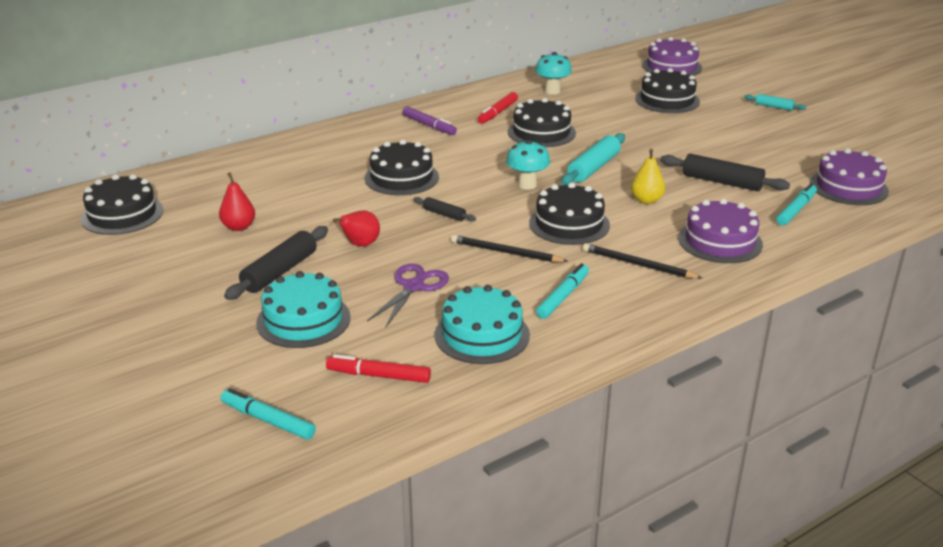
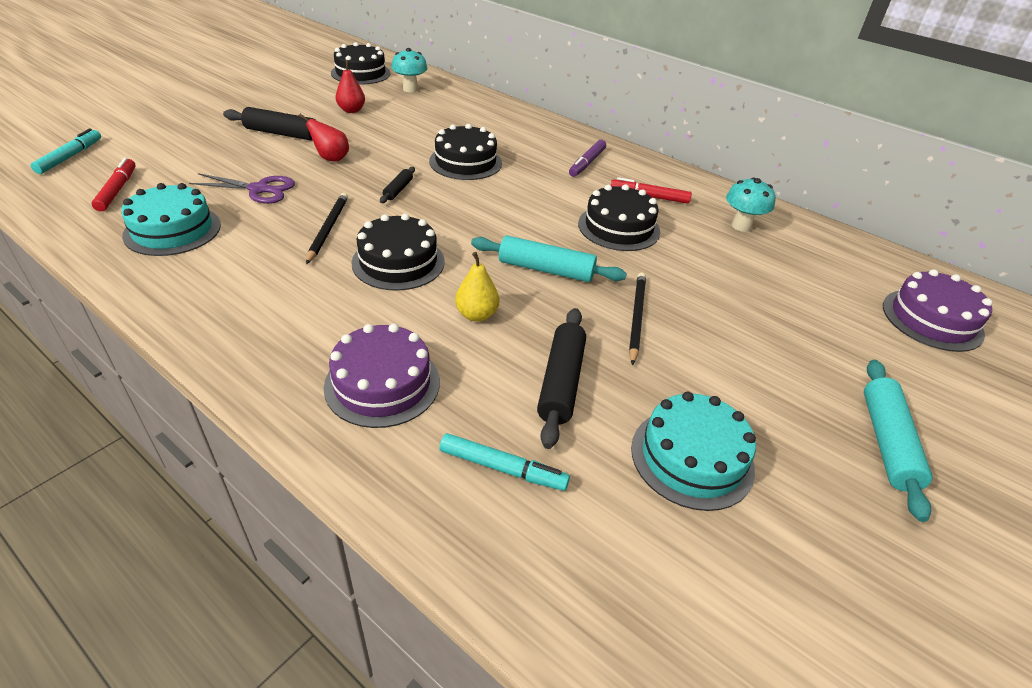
camera: 70 degrees right, 10 degrees up
(303, 320) = (207, 151): turquoise cake -> turquoise cake (692, 457)
(527, 185) = (481, 229): turquoise mushroom -> turquoise mushroom (410, 89)
(563, 296) = (240, 269): turquoise marker -> none
(638, 265) = (311, 316): black pencil -> black pencil (636, 318)
(667, 100) = (801, 320): black cake -> none
(774, 107) = (887, 442): turquoise rolling pin -> turquoise rolling pin, size x1.84
(848, 187) = (619, 547): purple cake -> none

